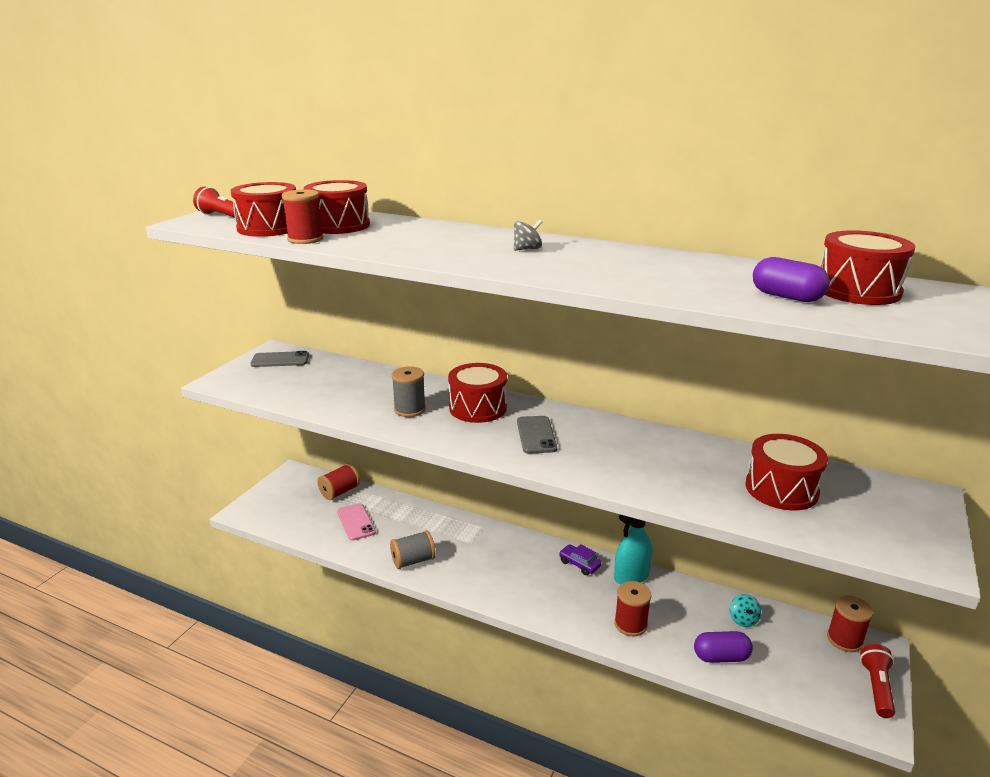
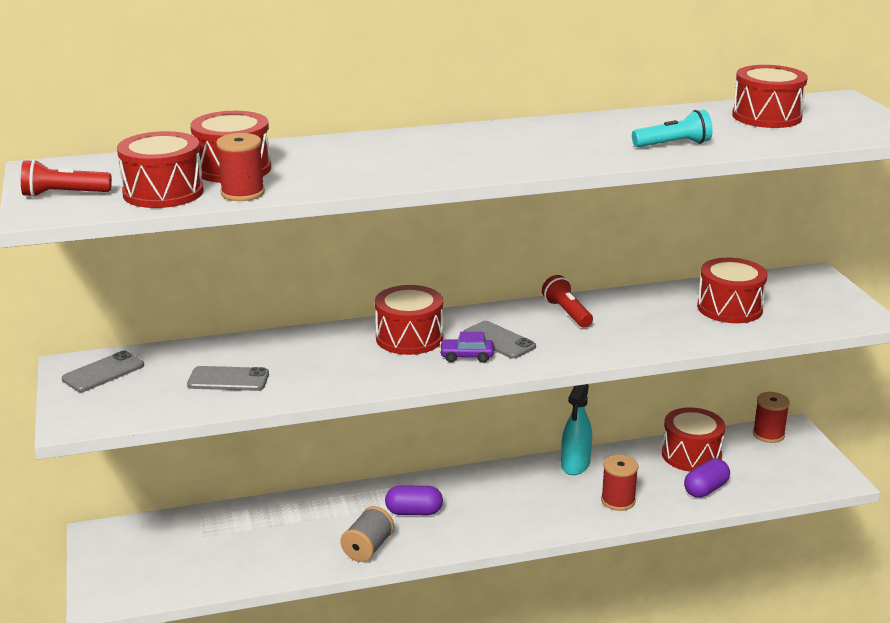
camera: 40 degrees left, 0 degrees up
(330, 390) = (228, 380): none -> grey phone
(340, 492) = (190, 526): red spool -> none
(356, 522) = (255, 545): pink phone -> none
(410, 409) = (347, 364): grey spool -> none
(527, 249) = (475, 145): grey spinning top -> none
(579, 564) = (521, 475): purple car -> purple car (466, 356)
(699, 289) = (673, 144): none -> turquoise flashlight
(743, 619) = (691, 455): turquoise spinning top -> red drum
(786, 297) = (736, 134): purple capsule -> purple capsule (414, 512)
(876, 688) = (817, 456): red flashlight -> red flashlight (567, 313)

